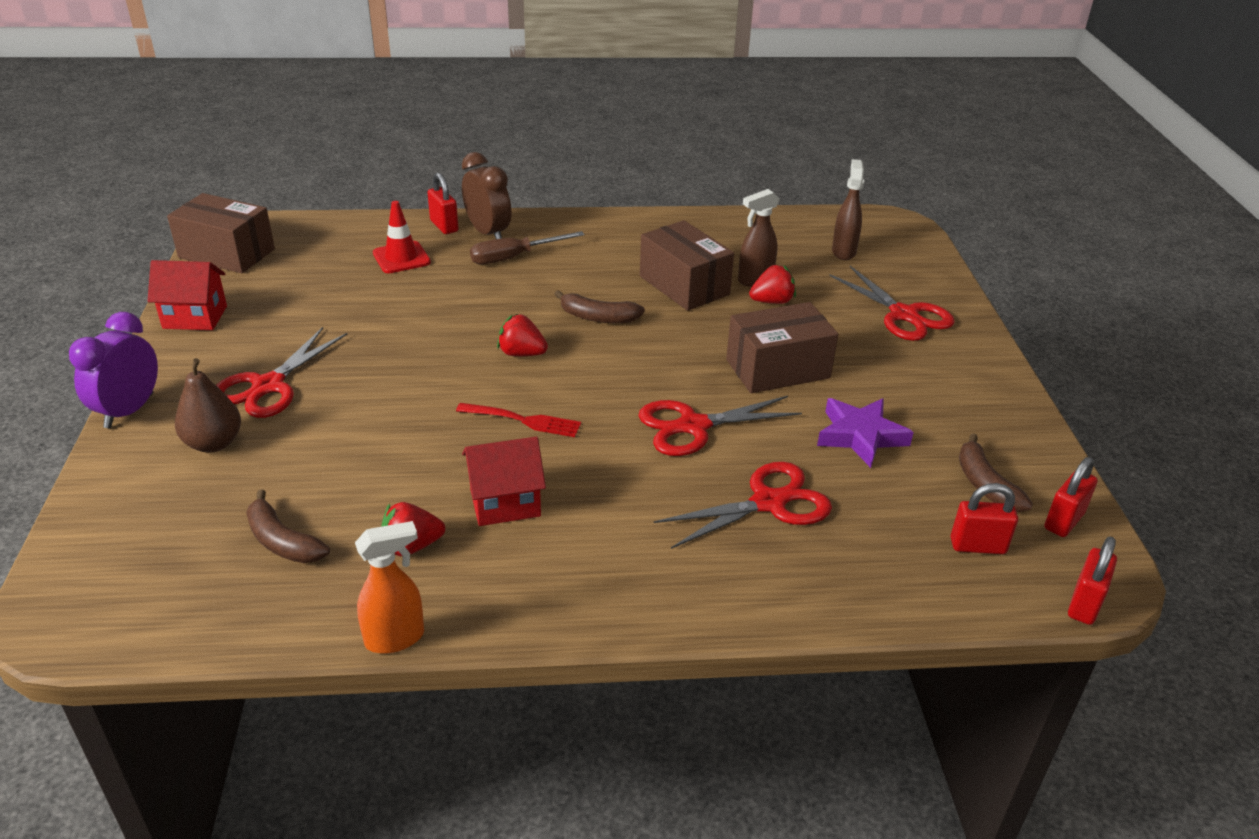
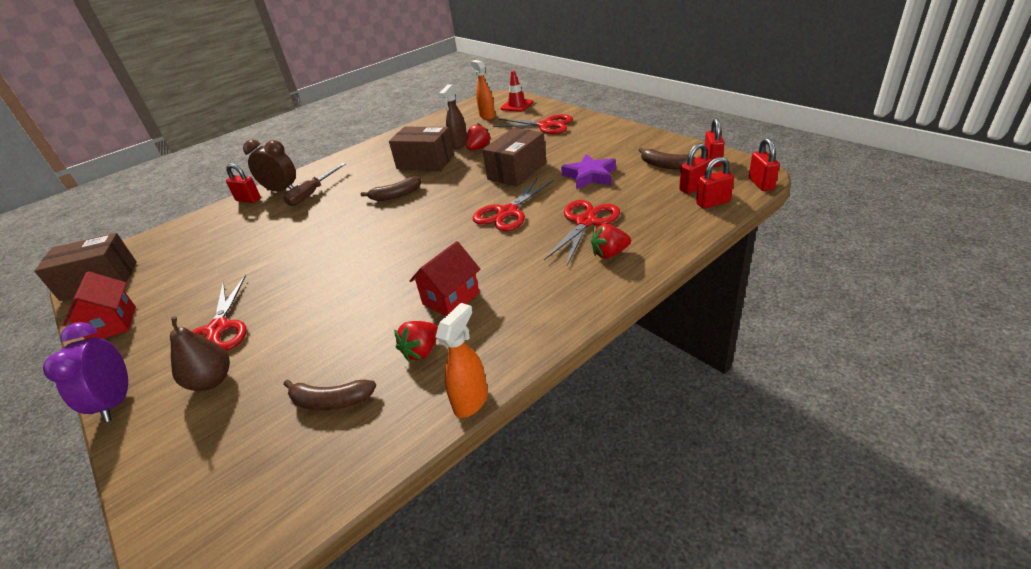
camera: 30 degrees left, 0 degrees up
(195, 317) = (113, 324): red house -> red house turned 75 degrees counterclockwise
(401, 258) = (237, 225): red traffic cone -> red traffic cone (517, 105)
(521, 353) = (372, 230): red strawberry -> red strawberry (609, 253)
(522, 420) = (411, 258): red fork -> none
(843, 251) = (487, 116): brown spray bottle -> orange spray bottle
(971, 587) = (713, 203): none -> red padlock

